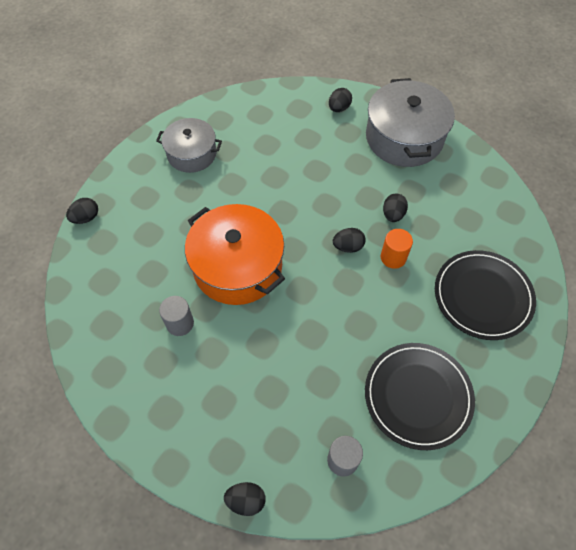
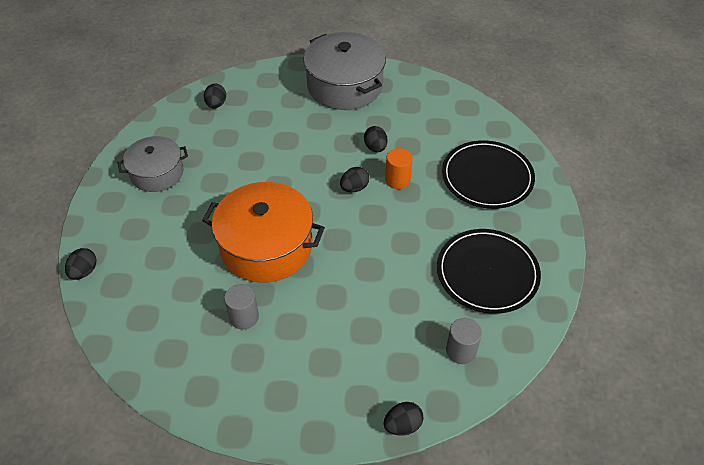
camera: 30 degrees left, 10 degrees down
(339, 108) = (272, 84): black egg -> black egg (216, 104)

